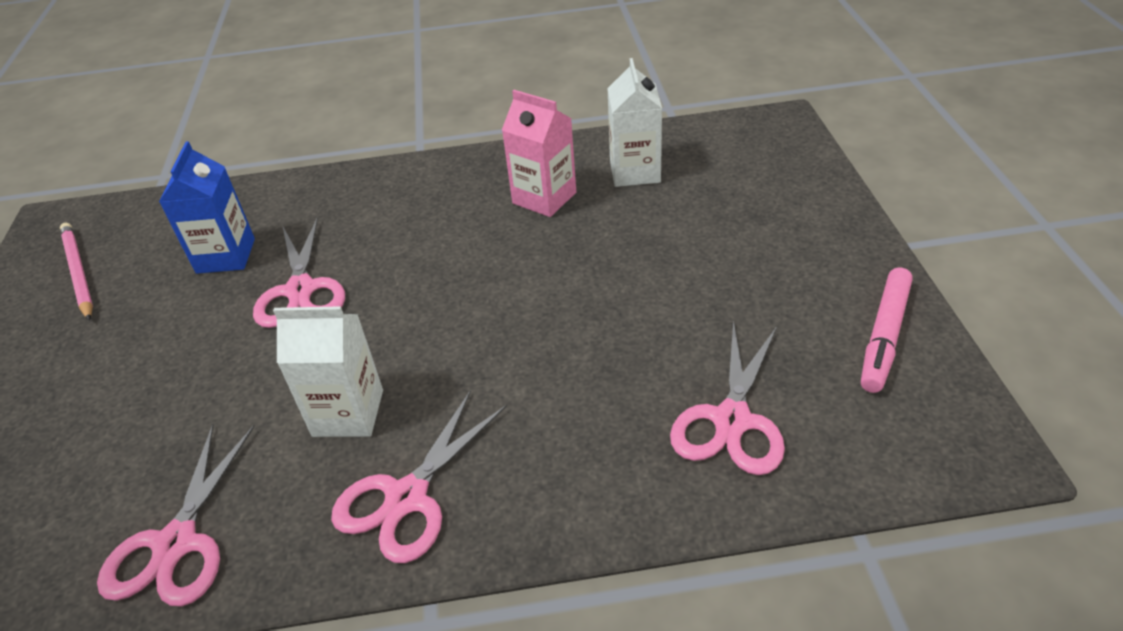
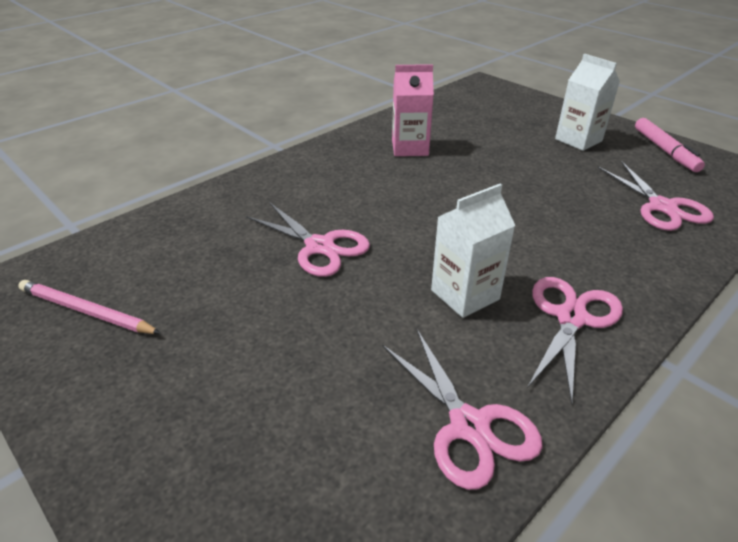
camera: 40 degrees left, 5 degrees down
(226, 256) = (222, 250): blue carton -> none
(406, 498) = (571, 317): pink scissors -> pink scissors turned 150 degrees counterclockwise
(635, 172) = (442, 122): white carton -> white carton (578, 140)

